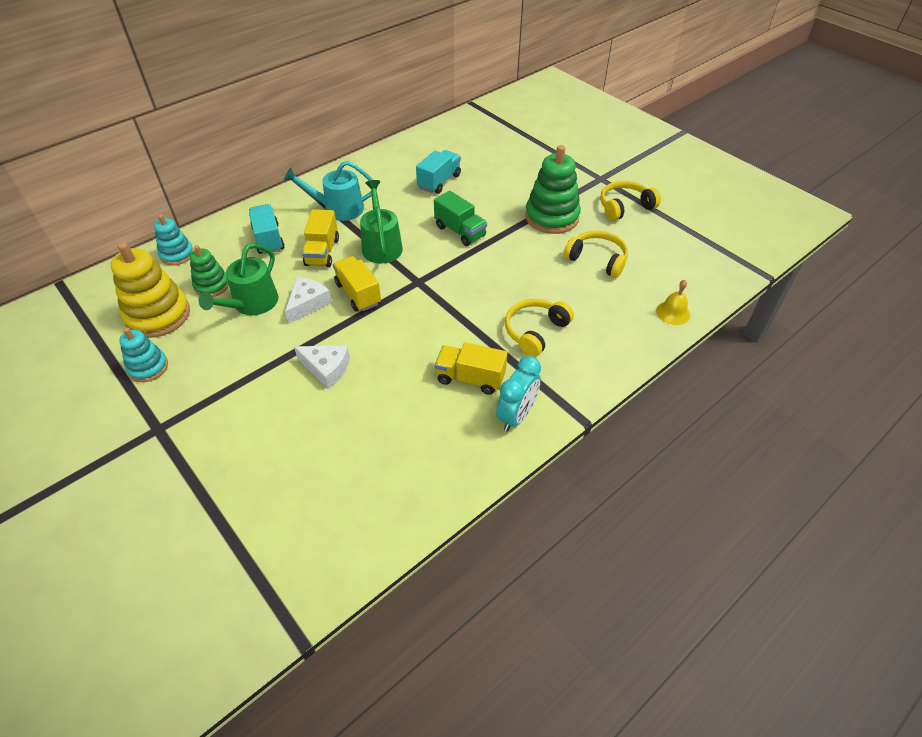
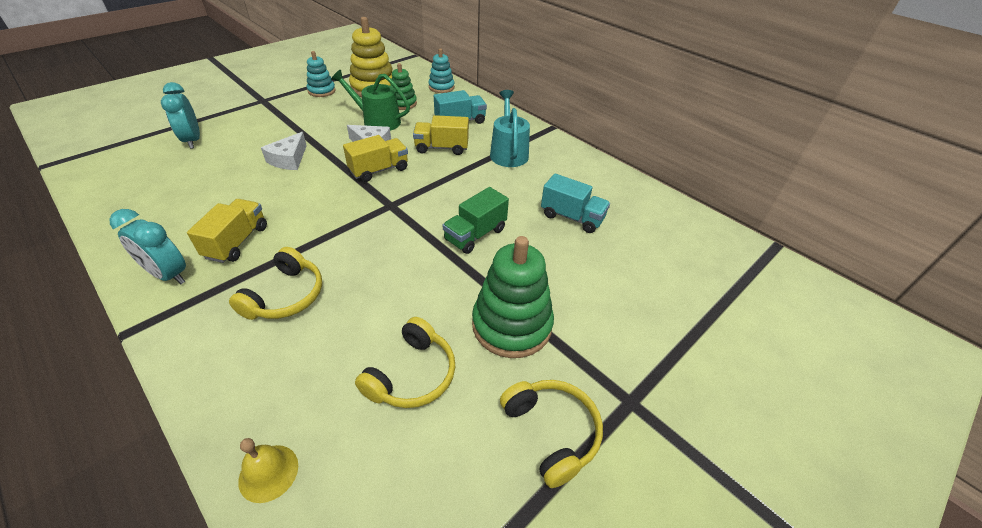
camera: 85 degrees right, 5 degrees down
(263, 477) = (193, 140): none -> turquoise clock
(381, 246) = (450, 180): green watering can -> none
(535, 331) = (285, 296): yellow headphones -> yellow headphones turned 75 degrees clockwise

